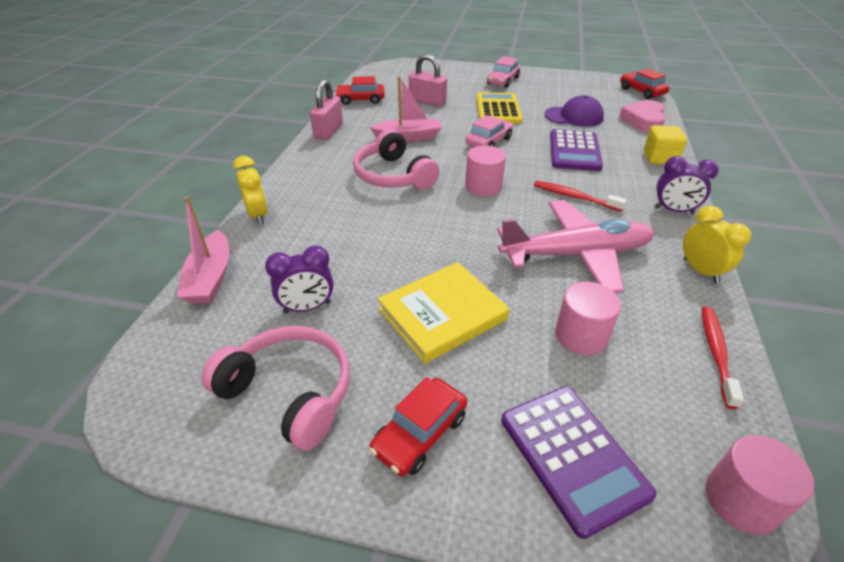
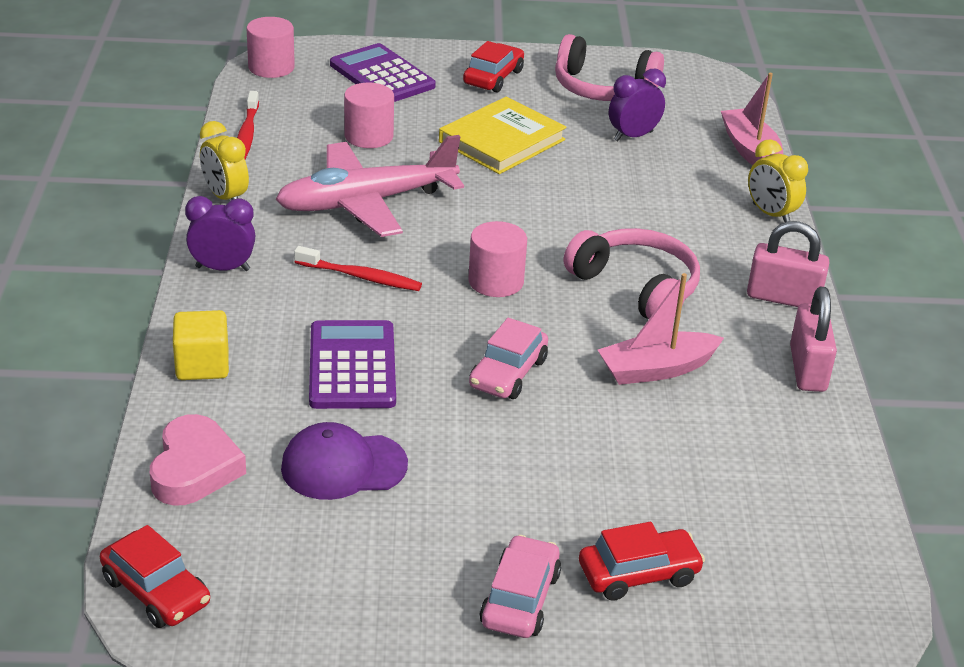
camera: 165 degrees right, 5 degrees down
(360, 100) = (820, 472): red car -> red car (638, 574)
(427, 102) = (672, 482): pink padlock -> pink padlock (783, 298)
(498, 109) = (509, 472): yellow calculator -> none

